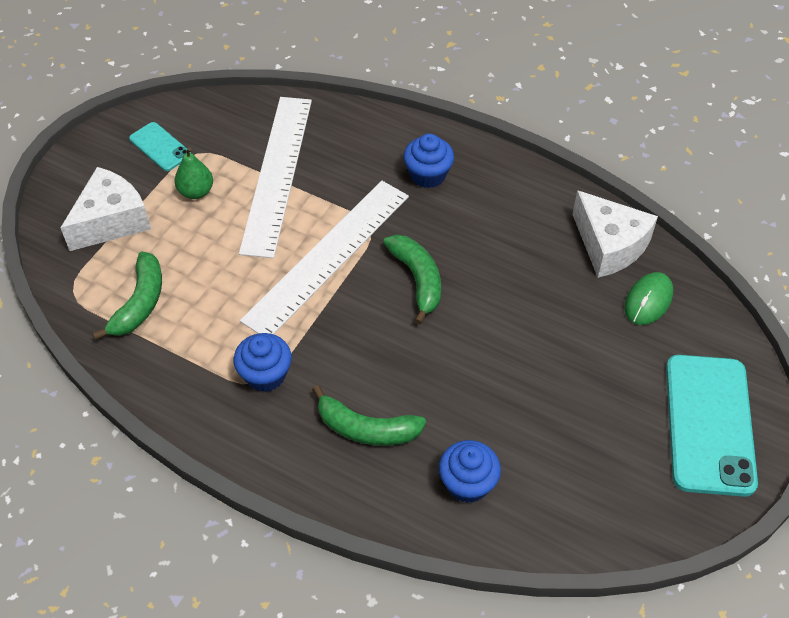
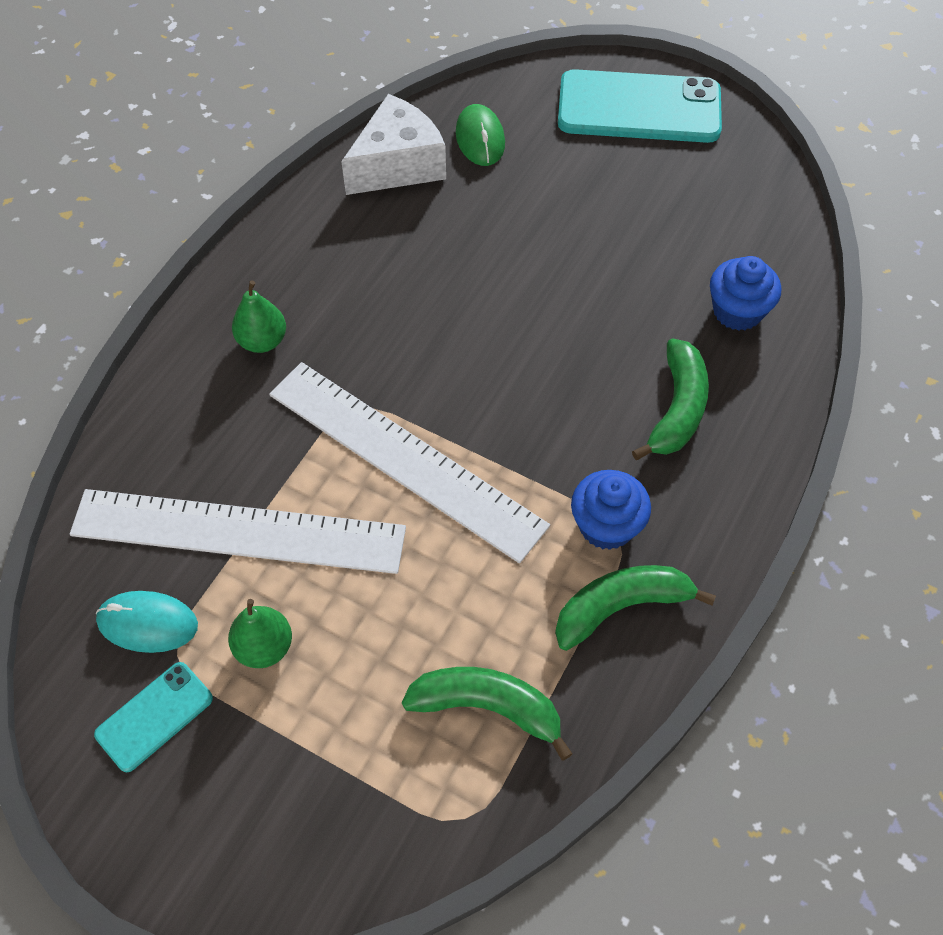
camera: 90 degrees left, 5 degrees up
(111, 221) = (318, 776): white cheese -> none
(218, 138) = (148, 623): none -> turquoise mouse
(417, 279) = (447, 355): green banana -> green banana (621, 607)
(428, 175) = (262, 341): blue cupcake -> green pear
(648, 300) = (480, 138): green mouse -> green mouse turned 45 degrees clockwise

